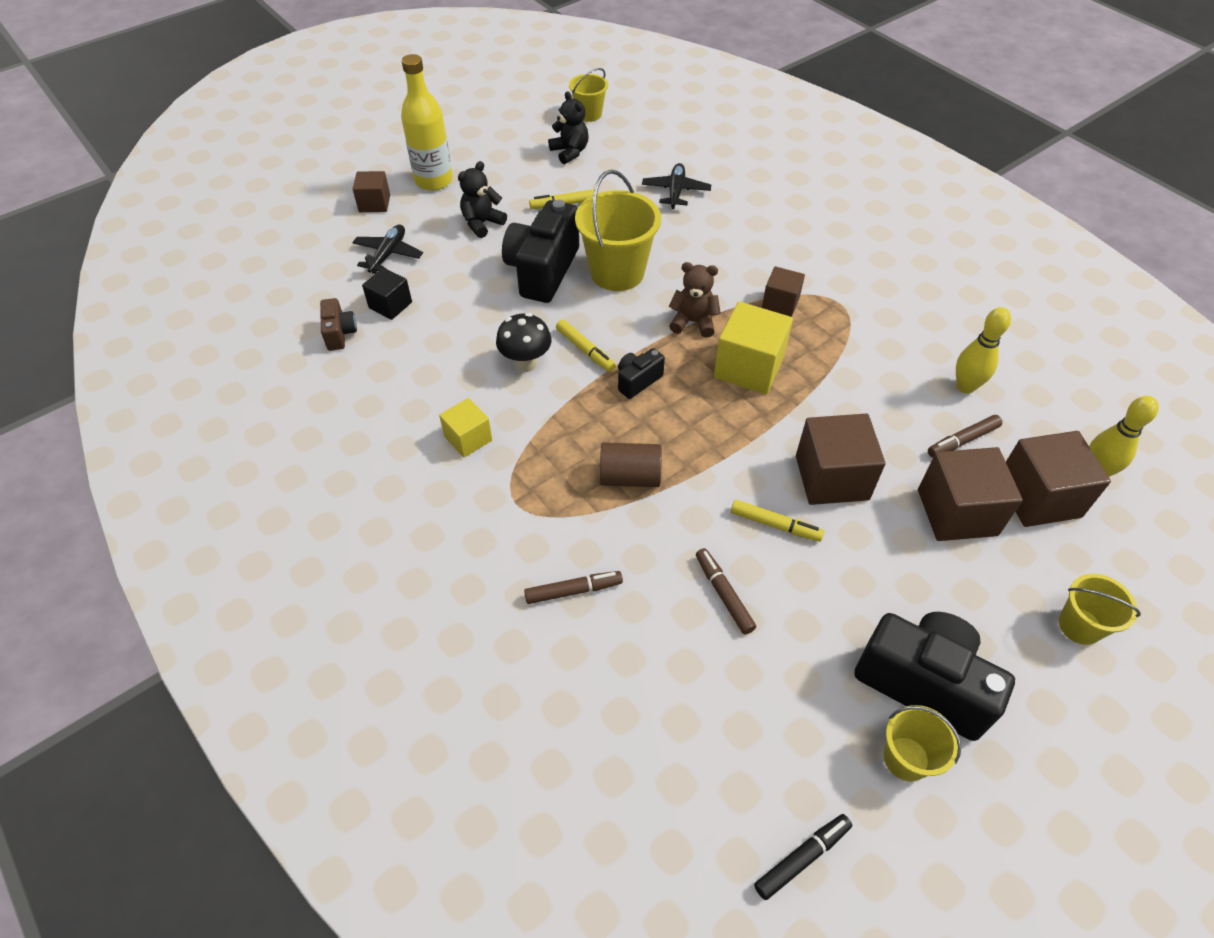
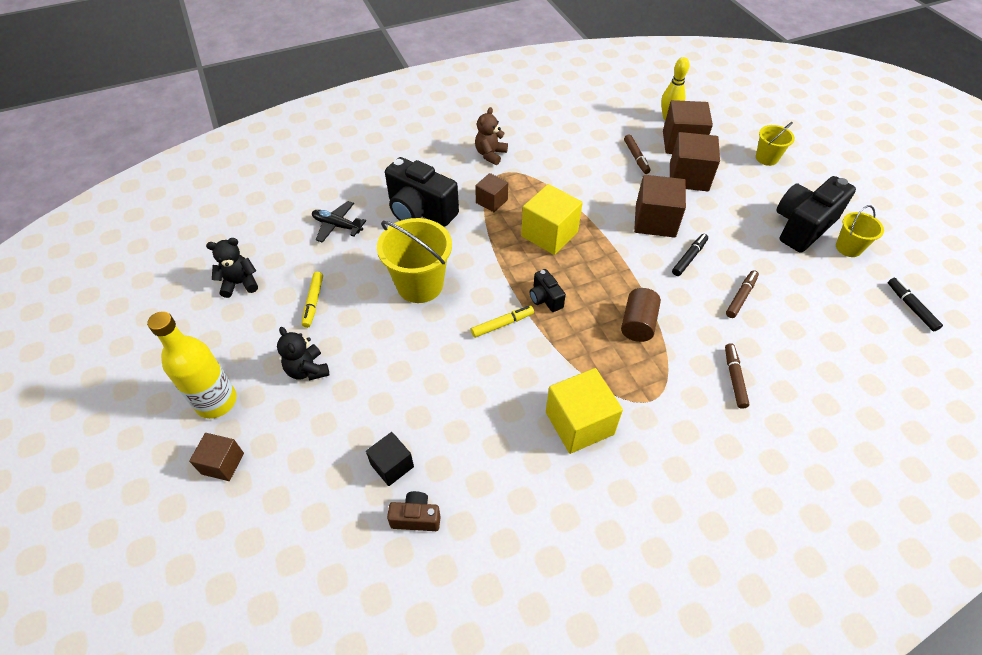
camera: 75 degrees left, 0 degrees up
(388, 254) = (315, 459): black plane -> none
(468, 438) = (579, 423): yellow cube -> yellow cube, size x1.70
(526, 363) = (505, 367): black mushroom -> none
(542, 271) = (396, 335): black camera -> black camera (420, 211)
(589, 114) = (191, 258): yellow bucket -> none
(693, 322) = (494, 252): brown teddy bear -> brown teddy bear (490, 154)
(723, 594) = (741, 297): brown marker -> brown marker turned 135 degrees clockwise
(775, 525) = (689, 258): yellow marker -> black marker
(965, 387) = (594, 142): yellow bowling pin -> none

